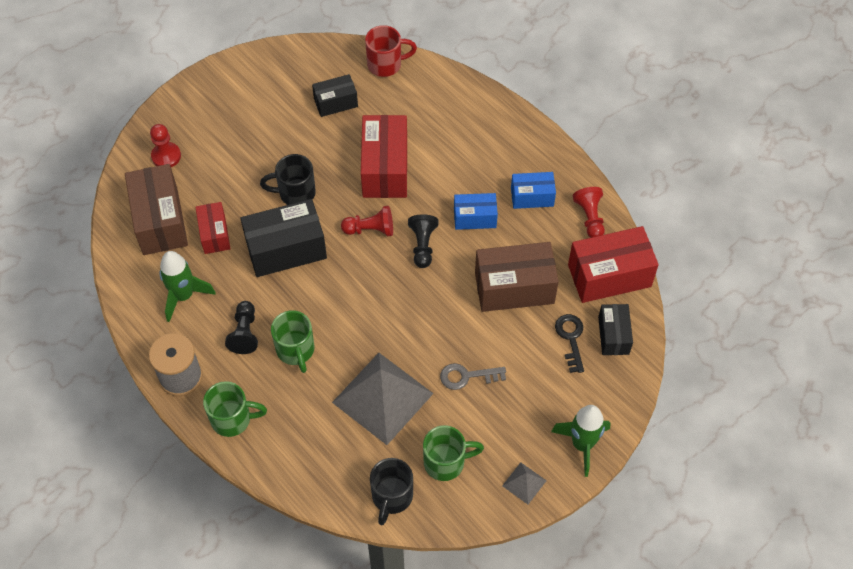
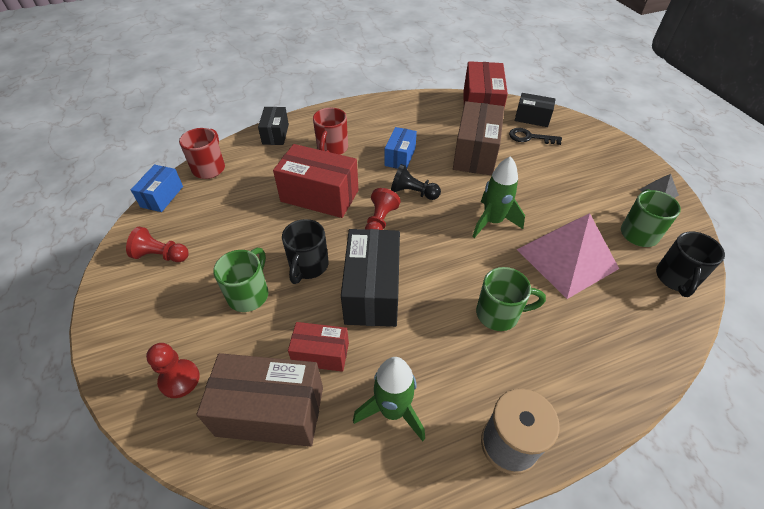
camera: 70 degrees left, 10 degrees down
(233, 419) = (577, 398): green mug -> green mug (249, 294)
(245, 333) = (465, 356): black pawn -> none
(335, 103) = (224, 210): black box -> black box (275, 134)
(383, 397) = (567, 258): grey pyramid -> pink pyramid
(391, 497) = (676, 279): black mug -> black mug turned 75 degrees clockwise
(460, 152) = (332, 149): none -> red mug
(467, 376) = (553, 199): grey key -> none
(532, 197) = (396, 124): blue box -> blue box (162, 196)
(582, 444) = (624, 155): green rocket -> green rocket (492, 222)
(590, 218) = (428, 104): red pawn -> red pawn (161, 255)

